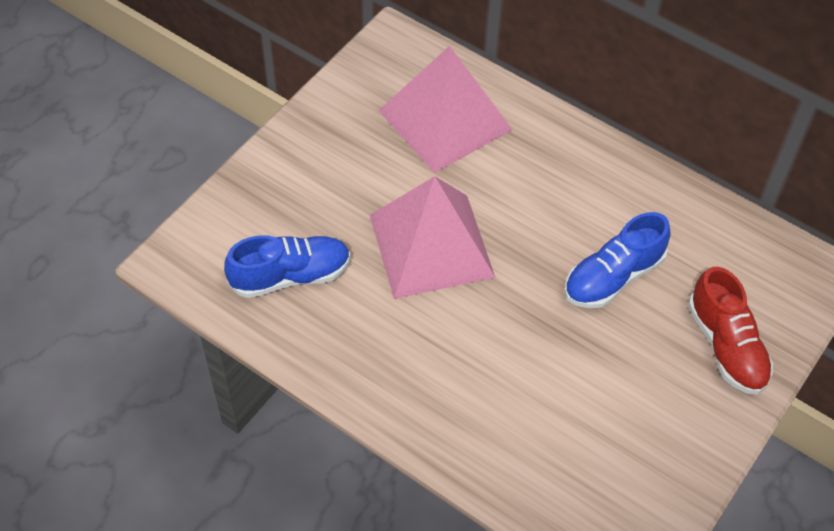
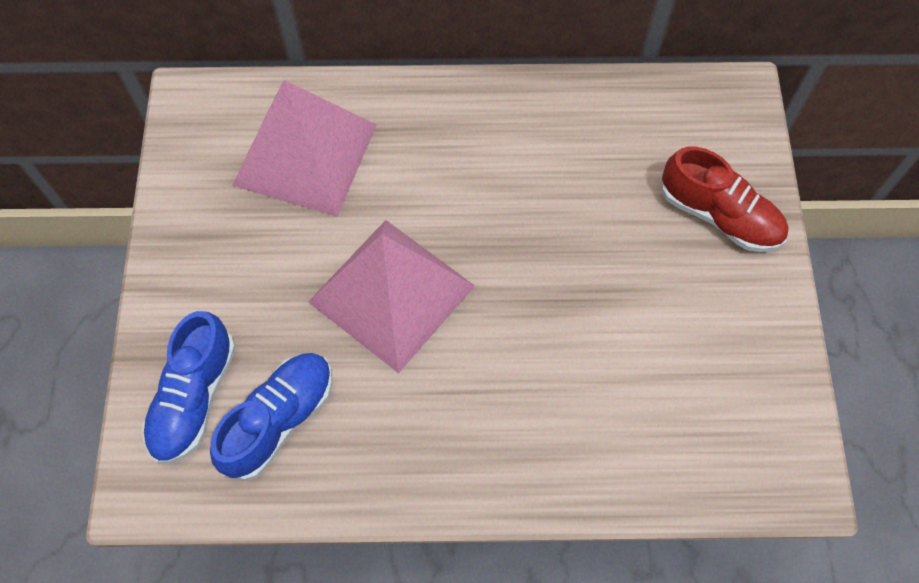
camera: 35 degrees left, 10 degrees up
(613, 277) = (577, 214): blue shoe -> blue shoe (194, 397)

